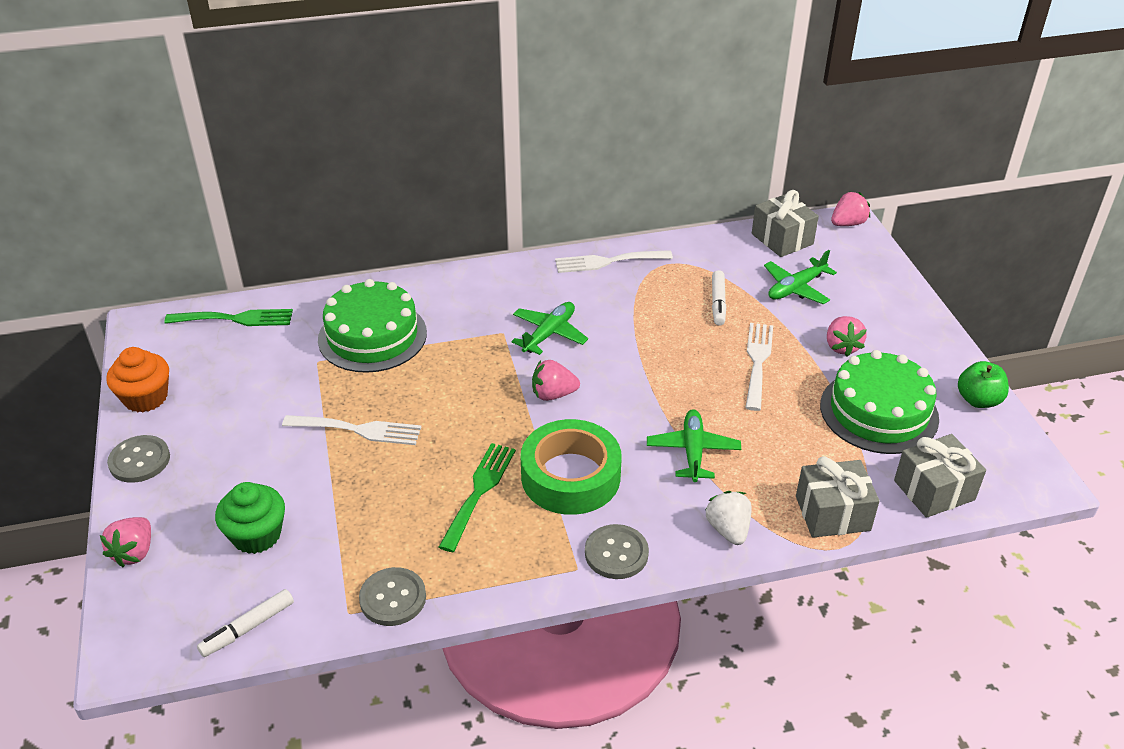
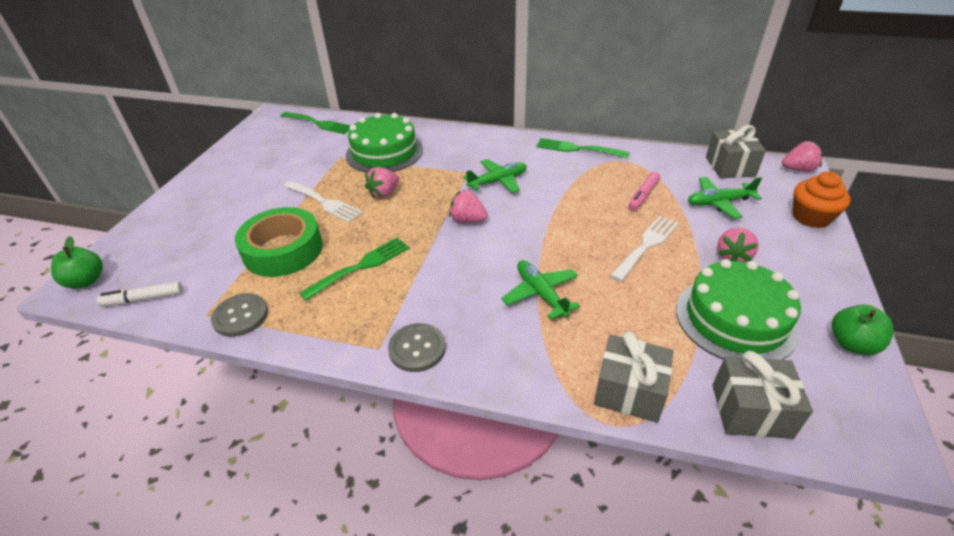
camera: 30 degrees right, 0 degrees up
(134, 552) = (138, 230): pink strawberry -> pink strawberry (384, 193)
(139, 460) = (195, 181): grey button -> none
(140, 639) = (86, 281): none -> green apple
(145, 398) = (233, 150): orange cupcake -> orange cupcake (811, 217)
(256, 535) = (207, 244): green cupcake -> none
(570, 476) = (432, 279): green tape -> green tape (283, 250)
(608, 262) = (577, 149): white fork -> green fork
(693, 451) = (541, 294): green plane -> green plane turned 60 degrees counterclockwise
(718, 303) = (643, 195): white marker -> pink marker
(728, 529) = (522, 367): white strawberry -> none

